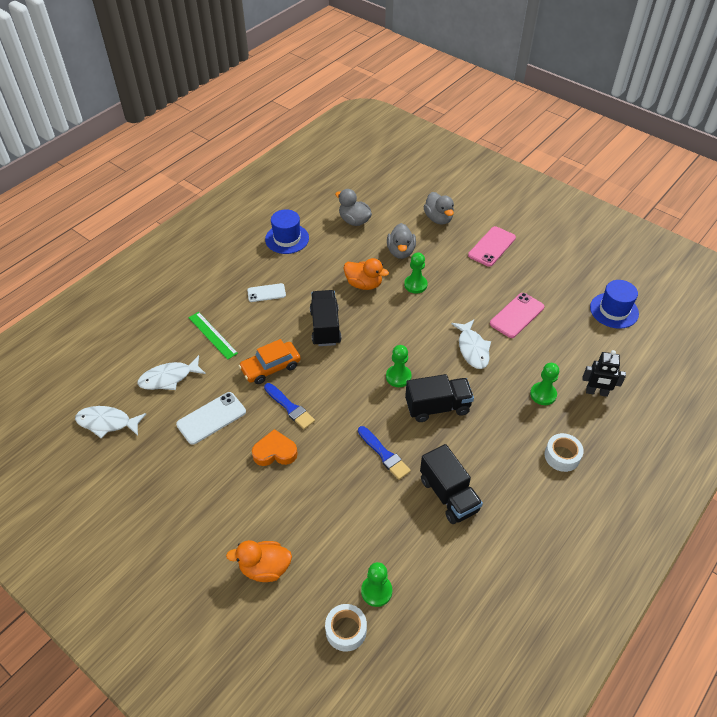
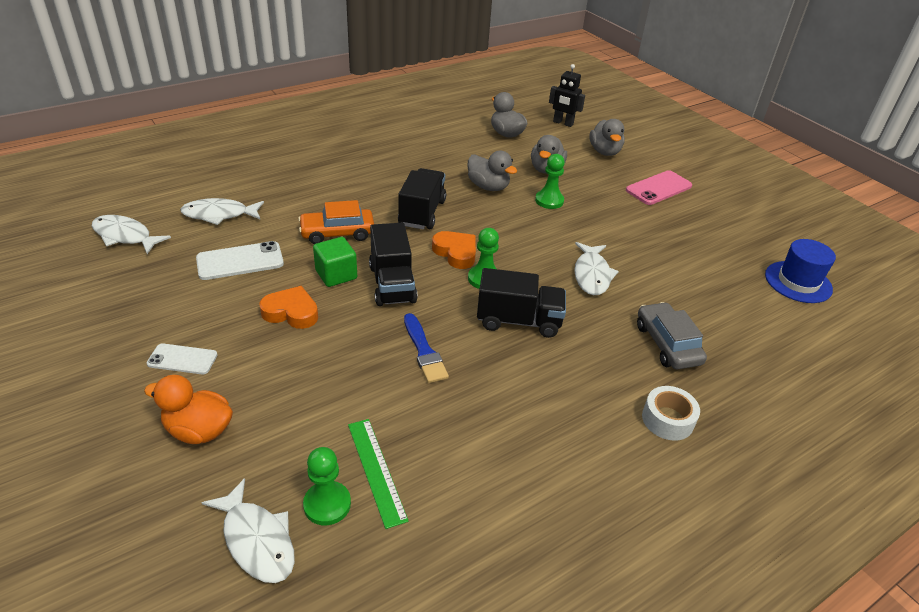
camera: 15 degrees right, 10 degrees down
(212, 335) = (292, 190): green ruler -> green ruler (376, 470)
(266, 293) = (373, 169): white phone -> white phone (182, 359)
(287, 239) = (423, 132): blue hat -> none
(290, 407) = (336, 275): blue brush -> green cube
(346, 630) = (257, 540): white tape -> white fish
(364, 284) = (488, 187): orange duck -> grey duck
(368, 359) = (456, 253): none -> orange heart
(448, 495) = (486, 419): black truck -> black truck (392, 284)
(517, 315) = (664, 257): pink phone -> none
(543, 394) = (667, 344): green pawn -> grey car
(596, 392) = (744, 361): black robot -> black robot (563, 123)

